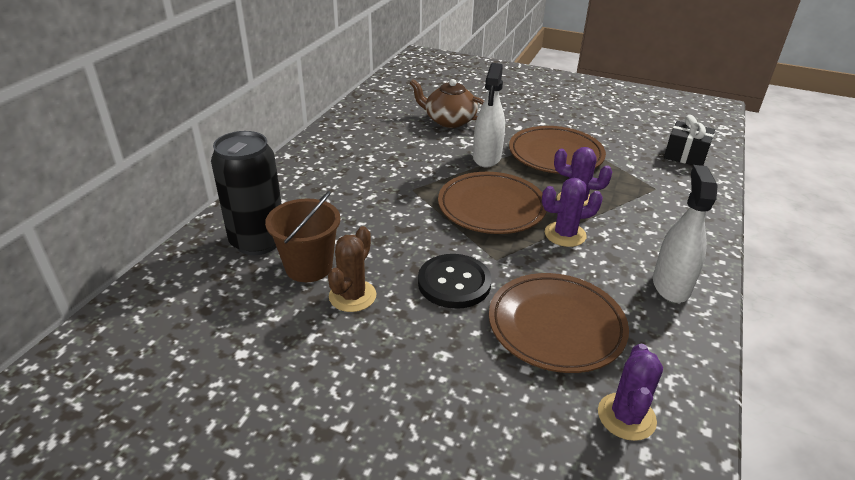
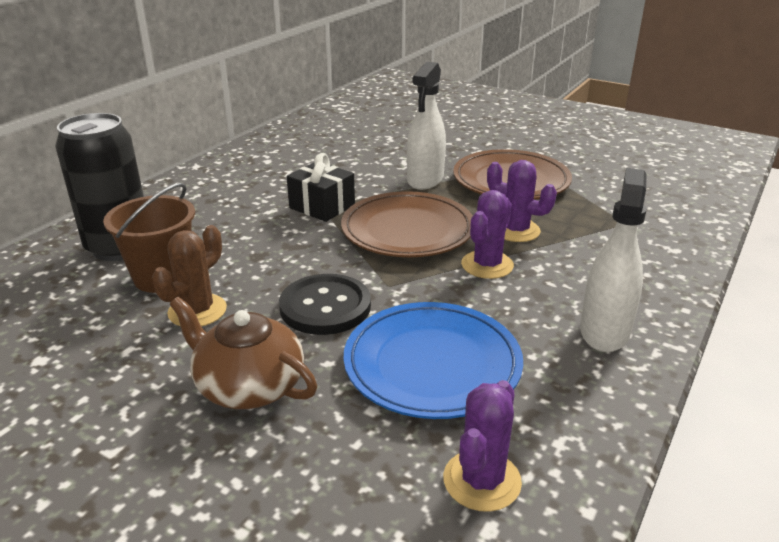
camera: 10 degrees right, 5 degrees down
(449, 120) = (397, 141): brown teapot -> brown teapot (248, 386)
(556, 326) = (432, 365): brown plate -> blue plate
(565, 234) = (487, 265): purple cactus -> purple cactus turned 60 degrees counterclockwise
(685, 155) = (678, 190): black gift -> black gift (322, 206)

